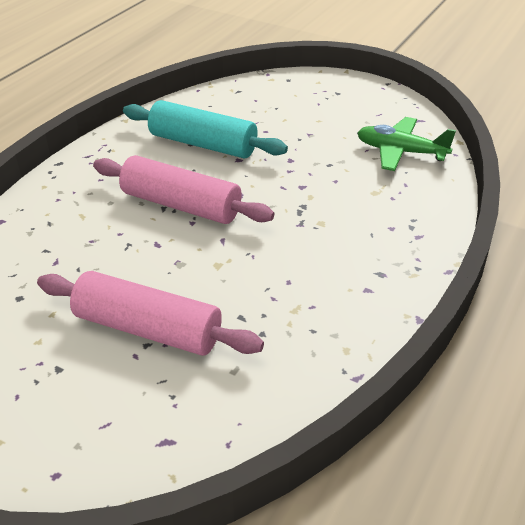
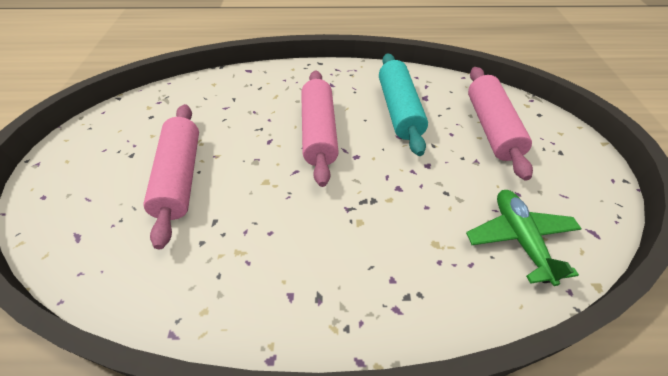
camera: 60 degrees right, 10 degrees up
(279, 108) = (491, 128): none -> pink rolling pin

